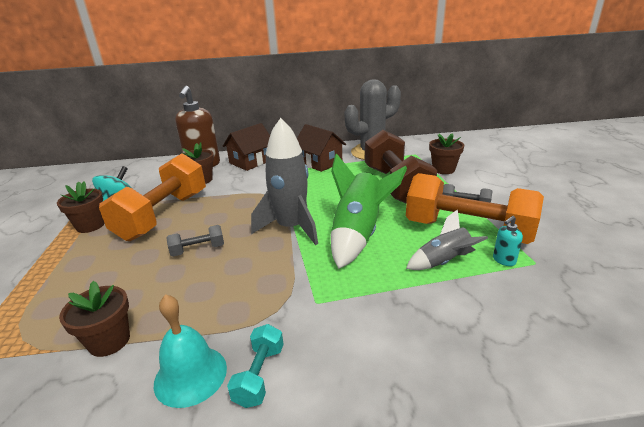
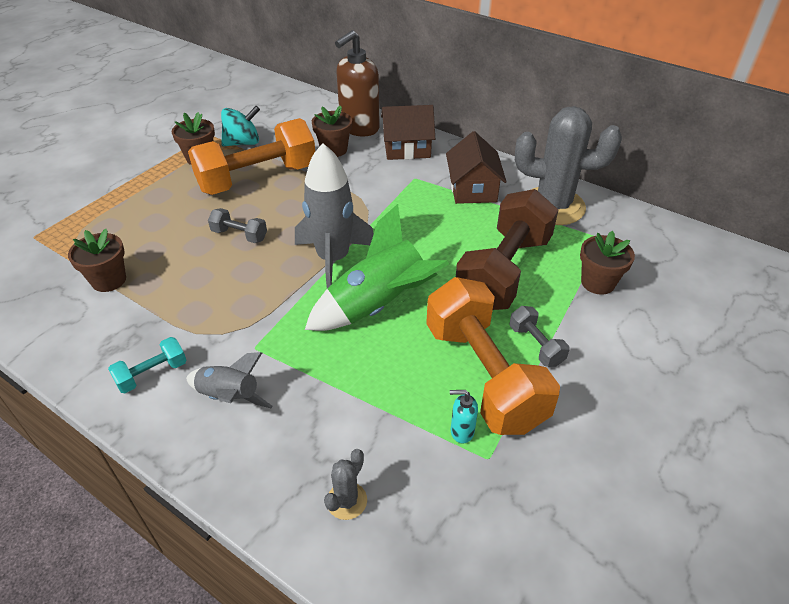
camera: 40 degrees right, 15 degrees up
(190, 375) = (120, 342): turquoise bell -> none
(443, 262) = (404, 389): grey rocket -> grey rocket (229, 397)
(519, 339) = (346, 501): none -> grey cactus

